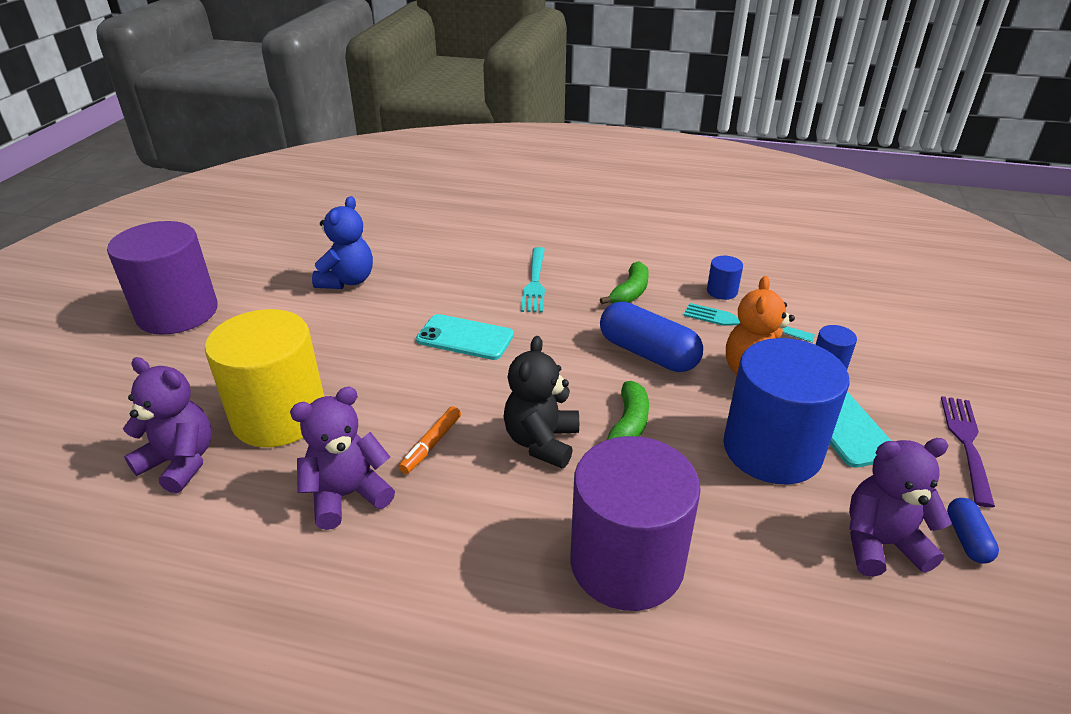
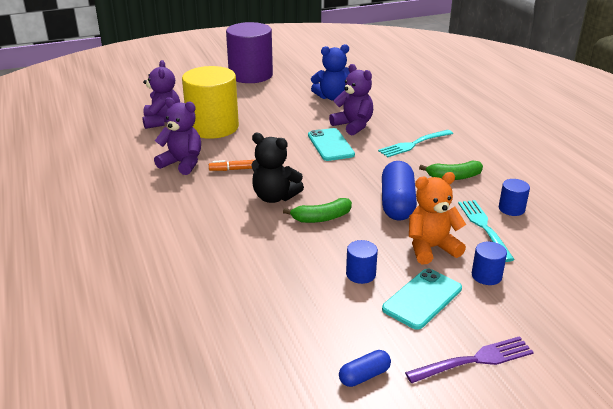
camera: 55 degrees right, 5 degrees down
(541, 442) = (274, 197): black teddy bear -> black teddy bear turned 135 degrees counterclockwise
(626, 562) = (214, 251): purple cylinder -> none
(772, 449) = (361, 274): blue cylinder -> blue cylinder, size x0.41
(880, 544) = (319, 337): purple teddy bear -> purple teddy bear (353, 126)

